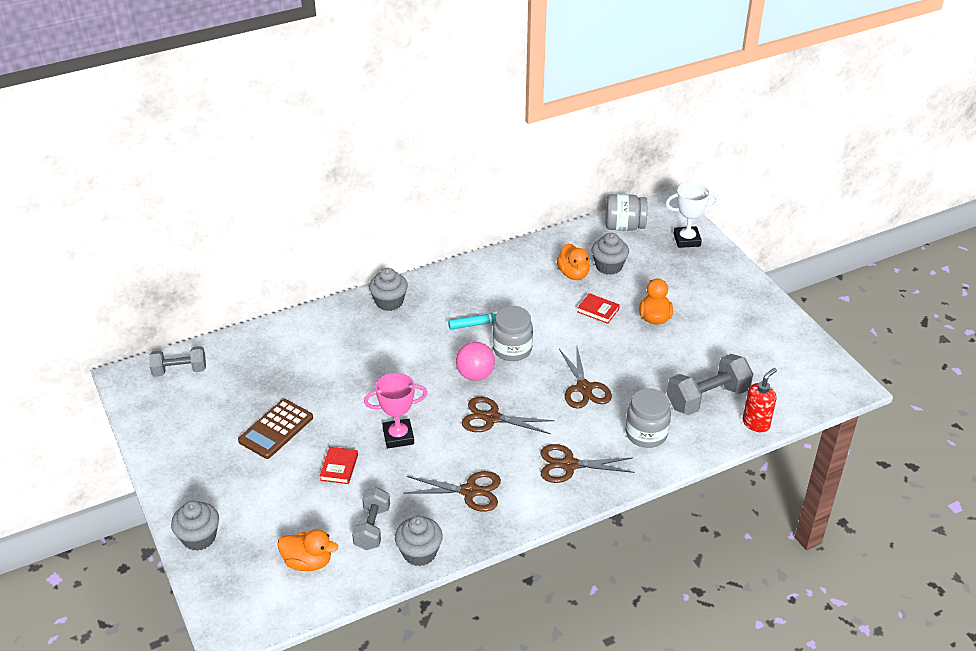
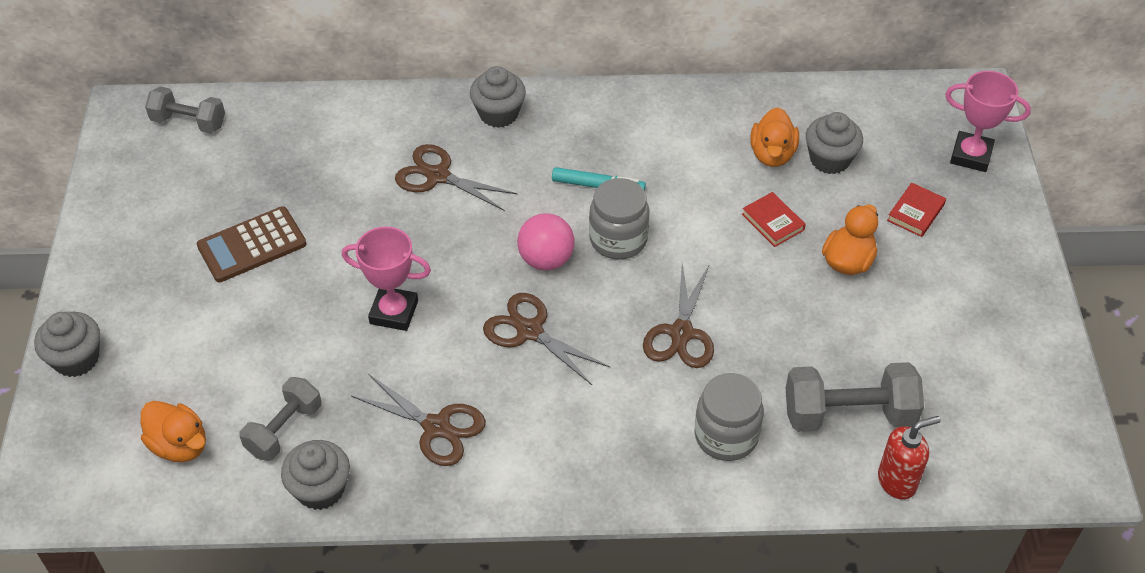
camera: 25 degrees right, 10 degrees up
(339, 467) = (295, 328): red book -> red book (915, 212)
(569, 465) = (590, 441): brown scissors -> brown scissors (438, 176)
(624, 226) = (890, 105): grey jar -> none
(687, 240) = (971, 155): white trophy -> pink trophy

